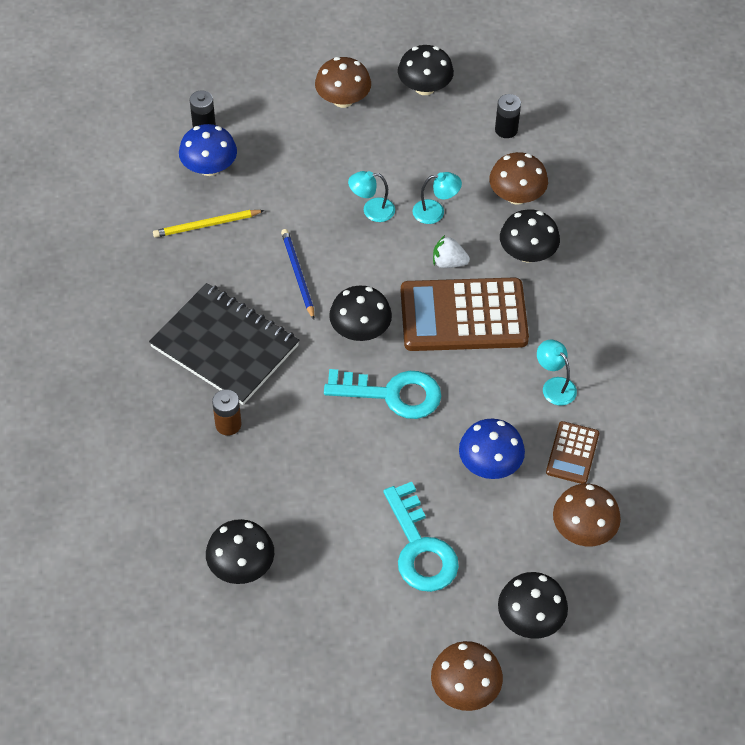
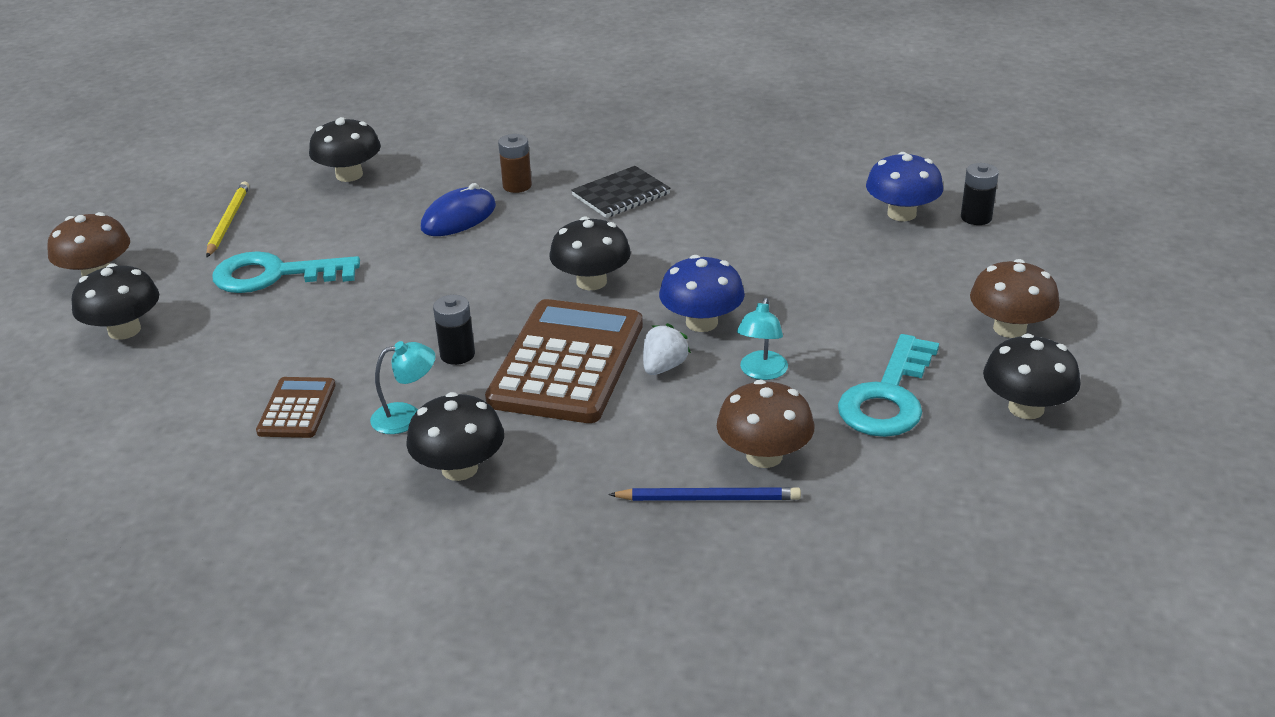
camera: 110 degrees right, 20 degrees down
(207, 225) = (806, 202): yellow pencil -> yellow pencil (228, 222)
(225, 346) = (621, 195): black notebook -> black notebook, size x0.57
(292, 449) = (458, 217): none -> blue mouse
(298, 275) = (700, 251): blue pencil -> blue pencil (708, 498)
(372, 210) = (785, 320): turquoise lamp -> none
(392, 394) = (483, 289): turquoise key -> turquoise key (888, 397)
(489, 464) = (335, 341): blue mushroom -> blue mushroom (701, 322)
(506, 130) = (911, 475): black battery -> black battery (457, 354)
(527, 253) = (646, 442): black mushroom -> black mushroom (459, 468)
(572, 453) = (297, 409): brown calculator -> brown calculator turned 60 degrees clockwise
(583, 529) = (189, 393): brown mushroom -> none

